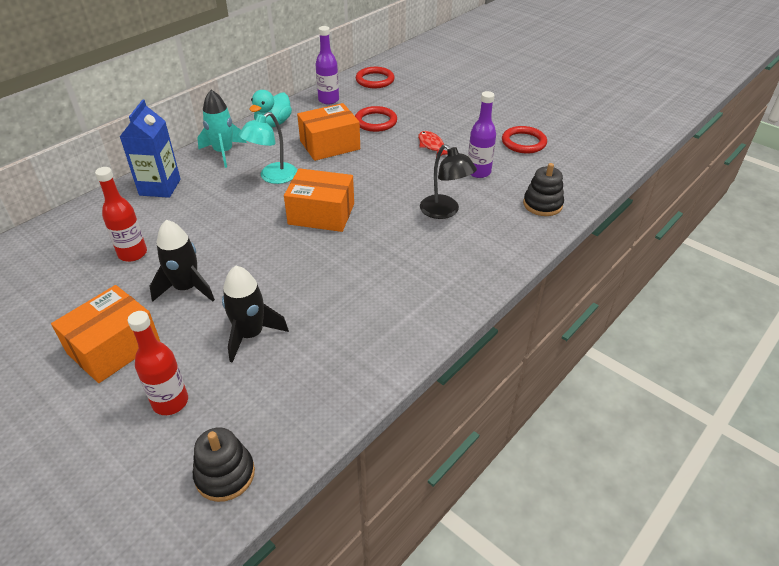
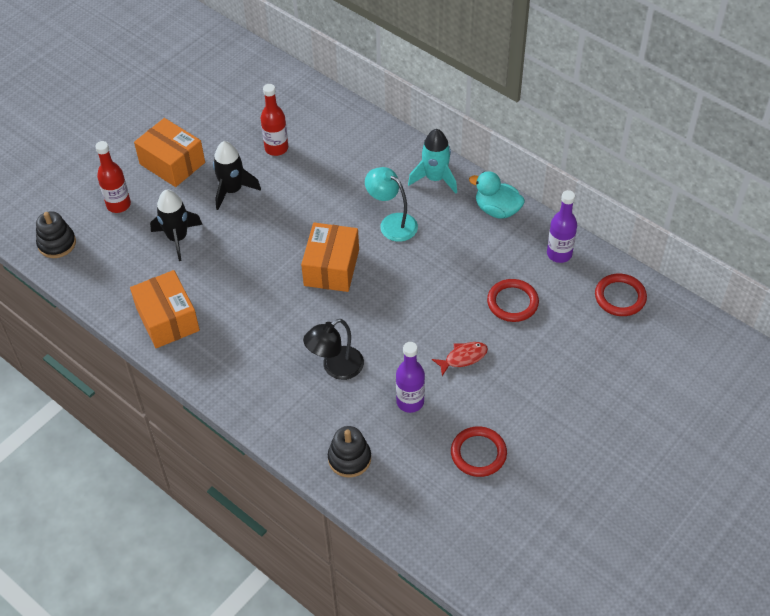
camera: 90 degrees right, 10 degrees up
(160, 187) = (372, 144): blue carton -> none
(329, 145) = (457, 263): orange box -> orange box (167, 319)

